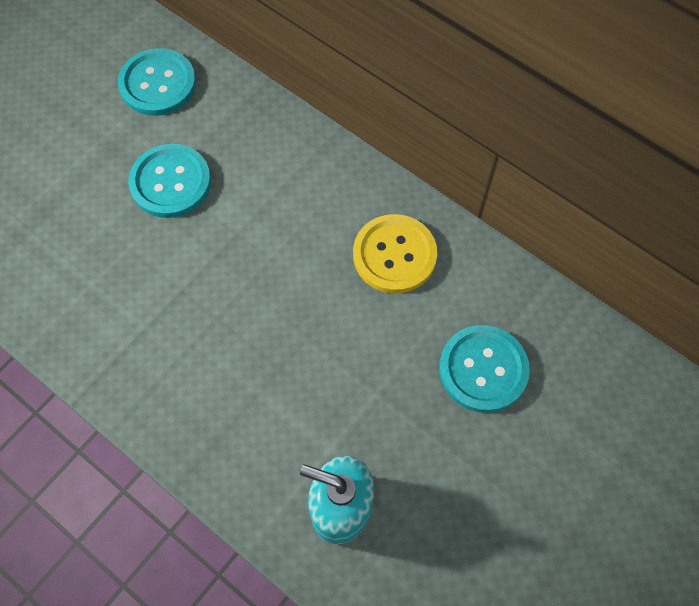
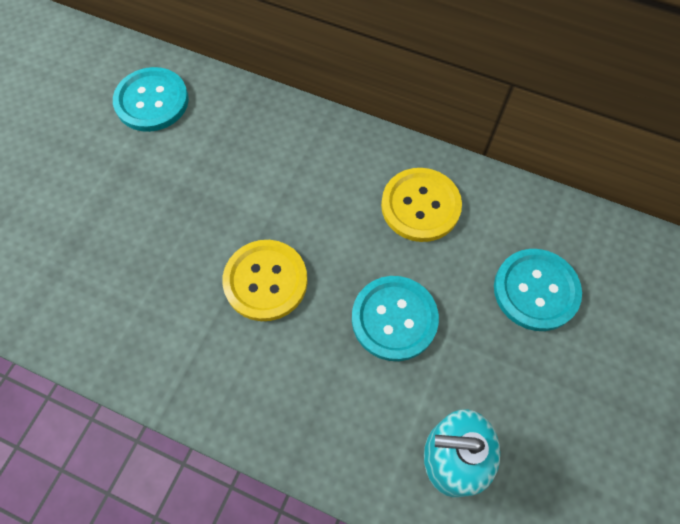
camera: 15 degrees left, 0 degrees up
(170, 182) = (191, 188): turquoise button -> turquoise button (394, 319)
(215, 292) = (265, 281): none -> yellow button

